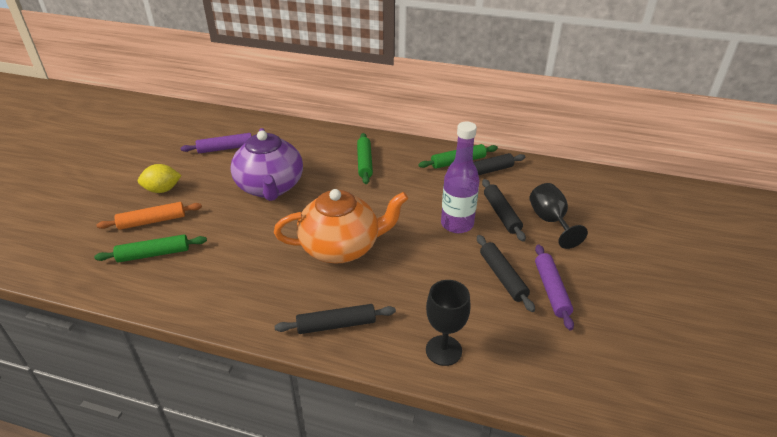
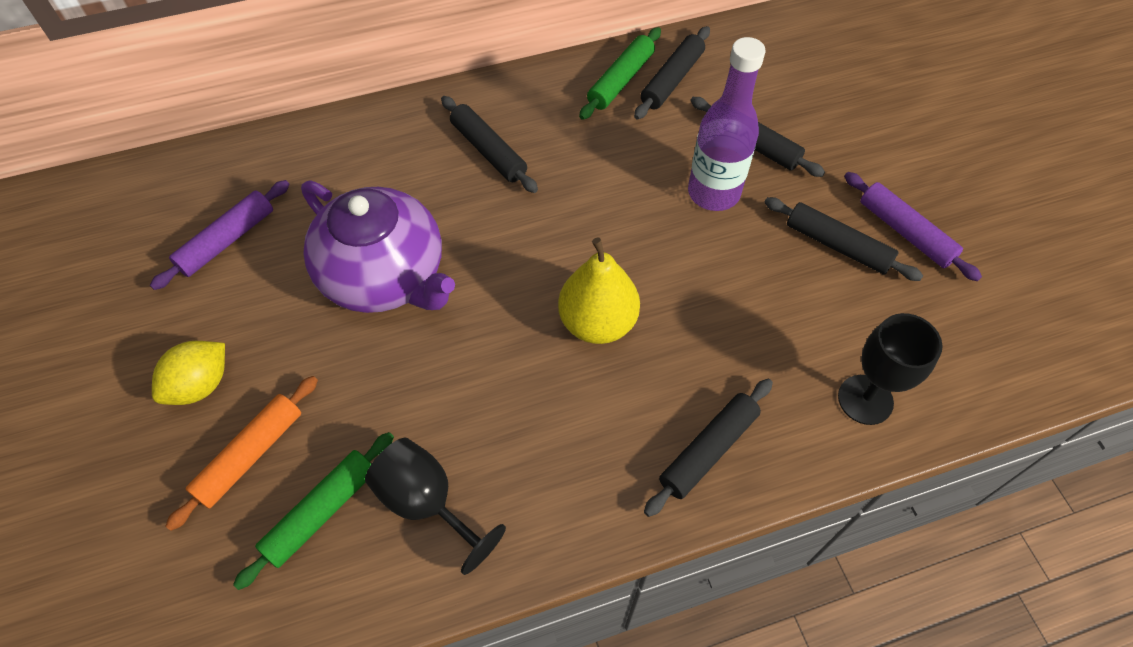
camera: 35 degrees left, 20 degrees up
(341, 247) = (597, 322): orange teapot -> yellow pear
(364, 163) = (488, 151): green rolling pin -> black rolling pin
(550, 221) = (819, 123): black goblet -> black goblet (427, 502)

